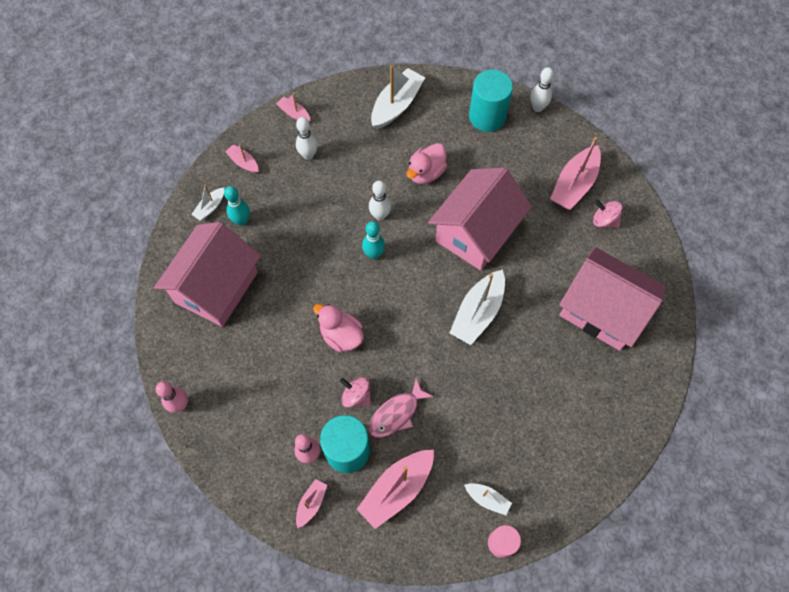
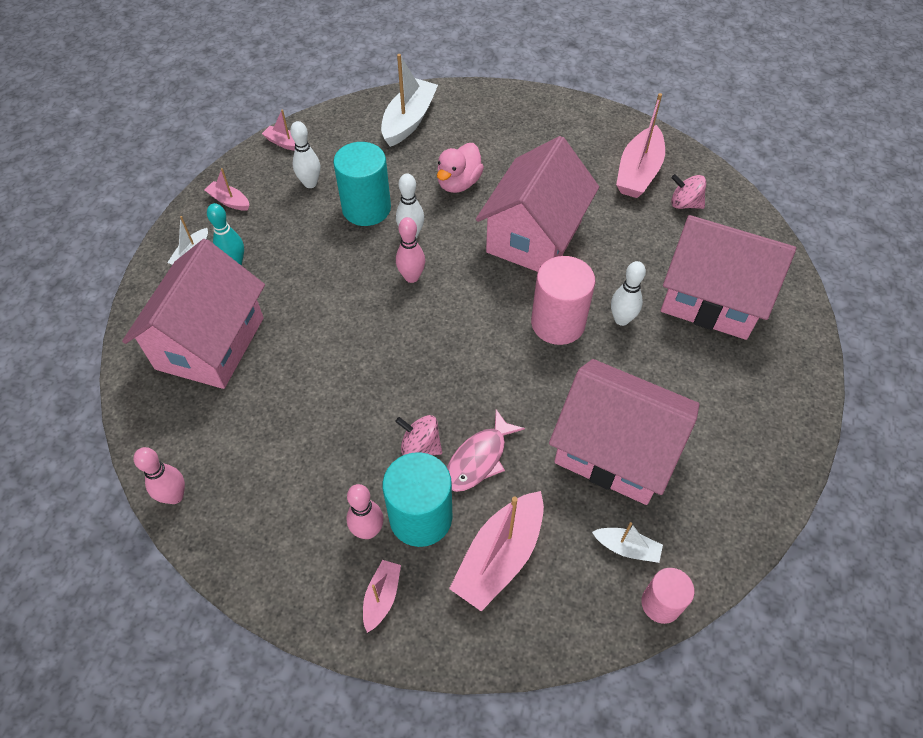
camera: 10 degrees left, 10 degrees down
(341, 335) = (386, 375): pink duck -> none
(374, 254) = (411, 277): turquoise bowling pin -> pink bowling pin
(478, 312) = (558, 323): white boat -> pink cylinder
(487, 116) = (518, 119): turquoise cylinder -> turquoise cylinder (366, 208)
(496, 424) = (615, 450): none -> pink house
(537, 107) = (575, 103): white bowling pin -> white bowling pin (621, 319)

